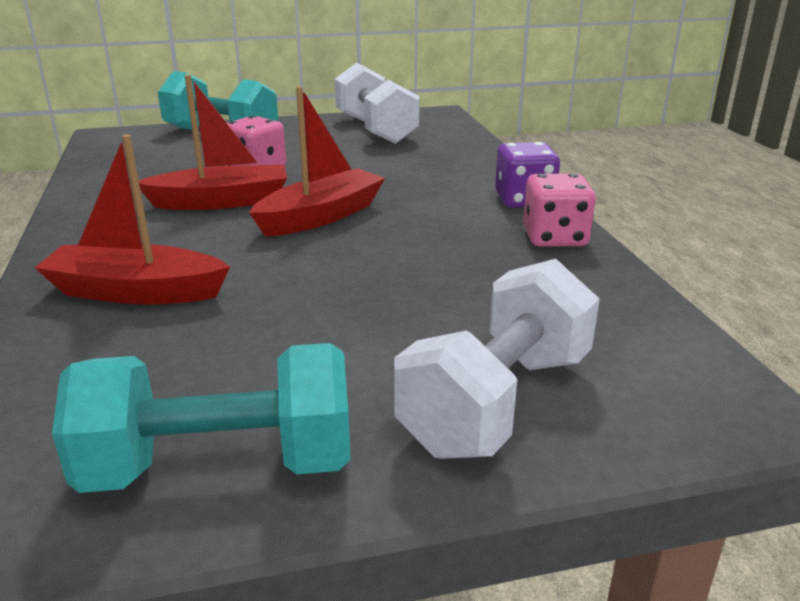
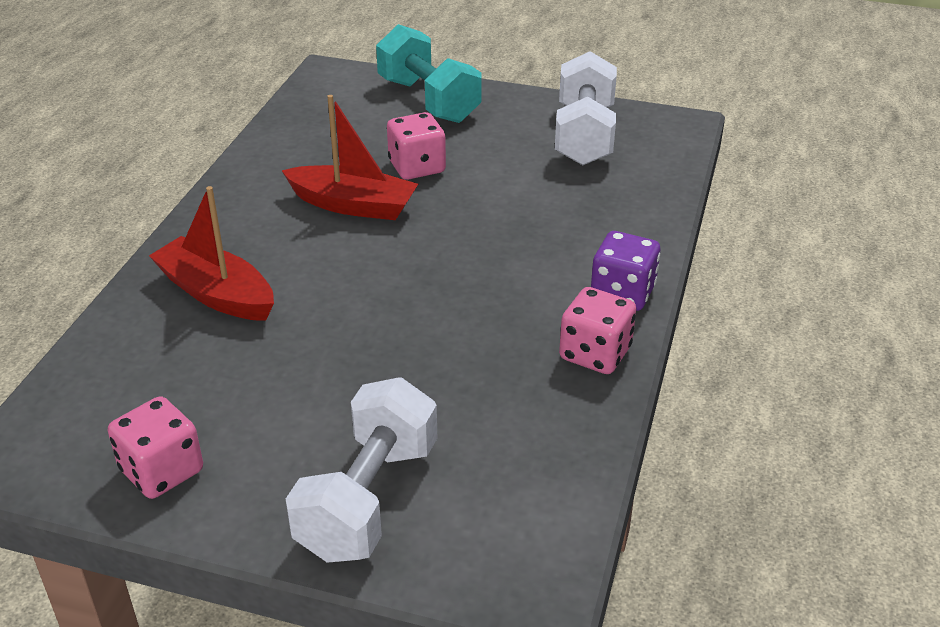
camera: 30 degrees right, 10 degrees up
(221, 466) = (161, 471): turquoise dumbbell -> pink dice
(321, 216) = (418, 253): red boat -> none
(497, 402) = (368, 499): white dumbbell -> white dumbbell turned 45 degrees counterclockwise

